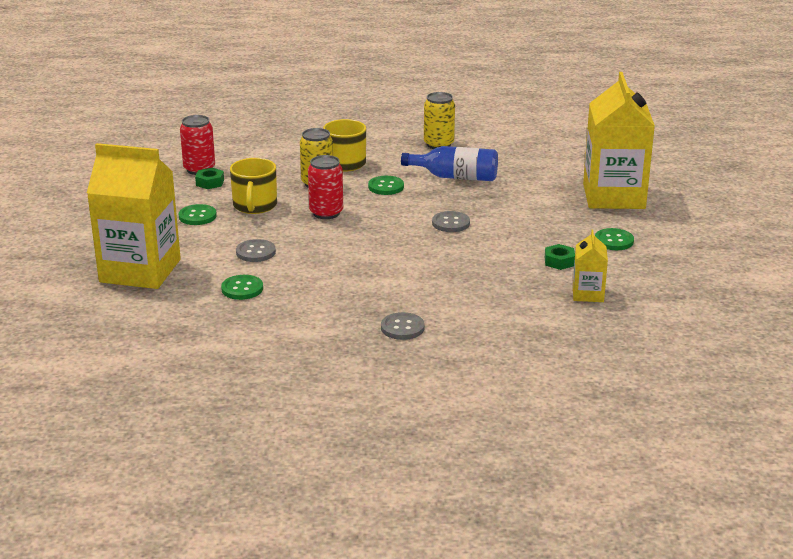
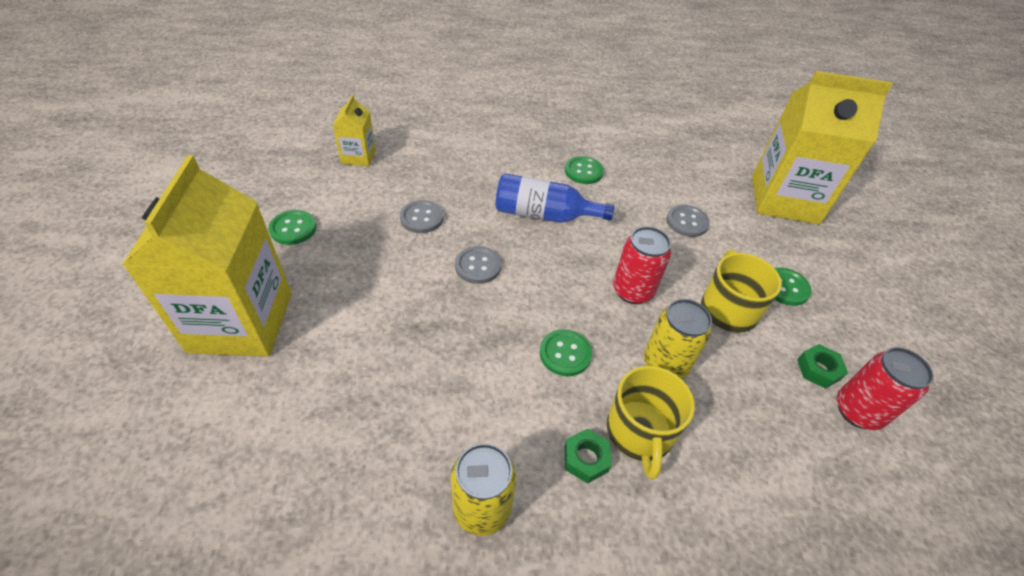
camera: 175 degrees right, 20 degrees up
(242, 289) = (676, 174): green button -> green button (583, 171)
(402, 328) = (528, 129): grey button -> grey button (421, 218)
(456, 177) = (461, 381): blue bottle -> blue bottle (544, 215)
(559, 261) = (369, 198): green nut -> green nut (586, 459)

